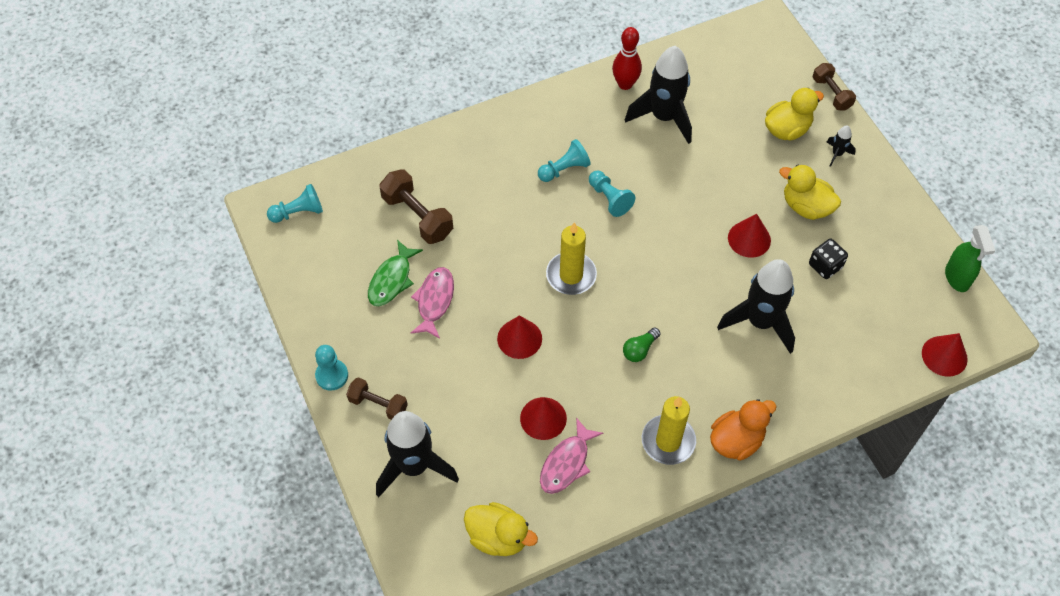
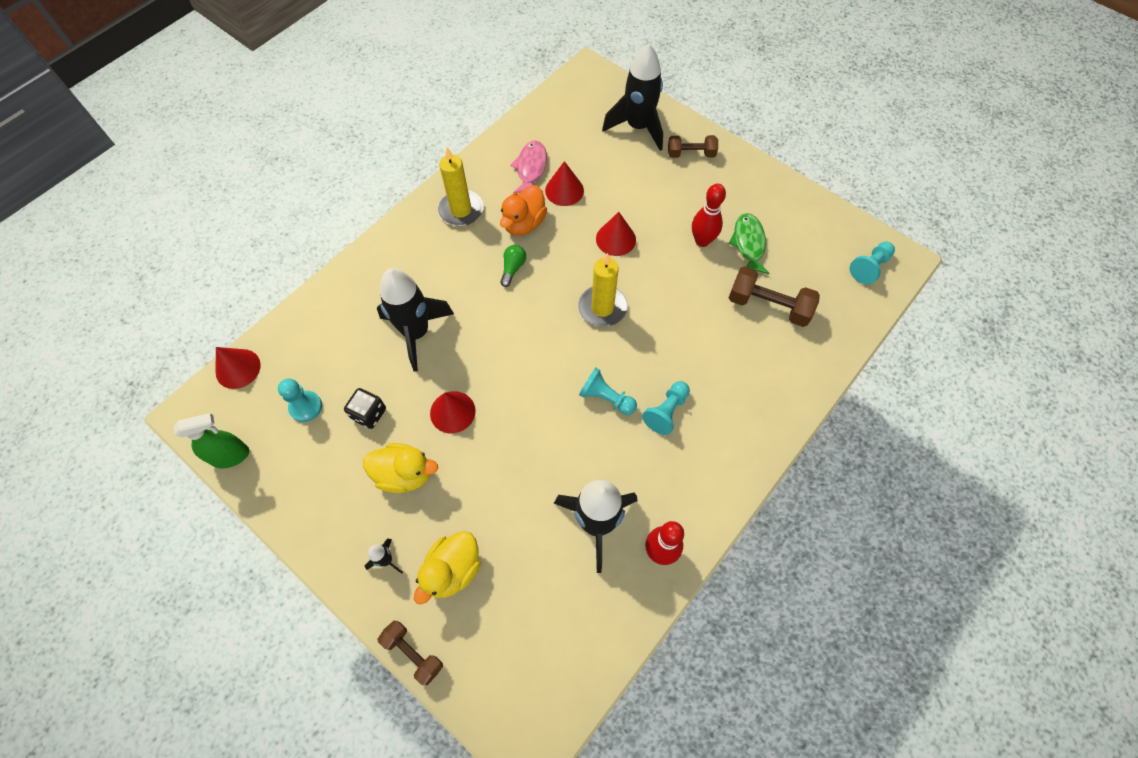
camera: 155 degrees right, 5 degrees up
(332, 375) = (738, 159): turquoise pawn -> turquoise pawn (306, 407)
(434, 301) = (702, 241): pink fish -> red bowling pin
(498, 537) = (554, 110): yellow duck -> none
(736, 440) = (407, 230): orange duck -> orange duck (524, 223)
(957, 278) = (231, 456): green spray bottle -> green spray bottle turned 105 degrees clockwise

